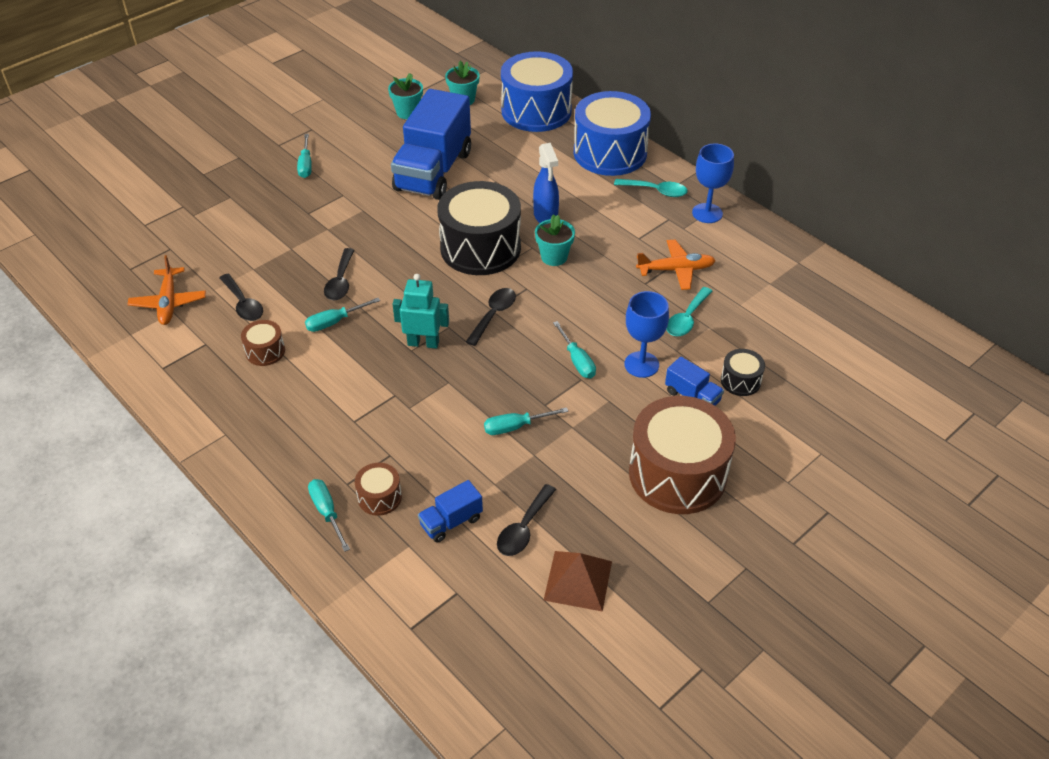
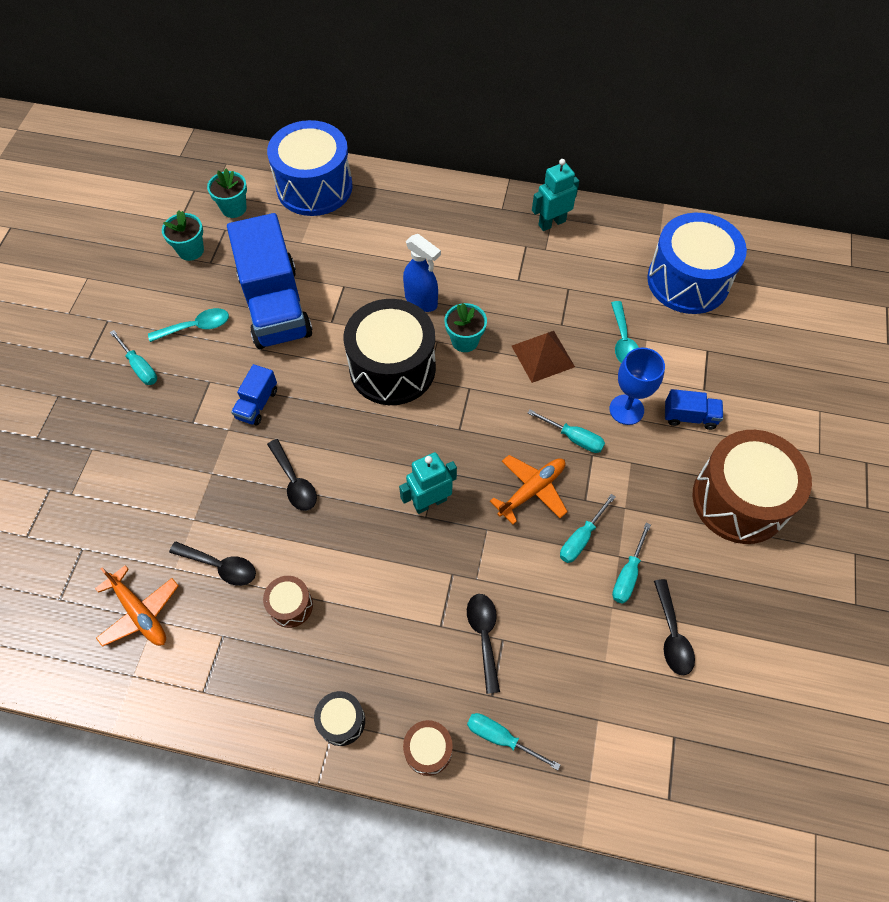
camera: 35 degrees left, 15 degrees up
(334, 322) = (328, 530): turquoise screwdriver -> turquoise screwdriver (628, 574)
(379, 497) = (532, 689): brown drum -> brown drum (428, 750)
(451, 522) = (611, 671): blue truck -> blue truck (257, 404)
(493, 315) = (465, 434): black spoon -> black spoon (484, 636)
(578, 580) = (752, 654): brown pyramid -> brown pyramid (542, 356)
(610, 153) = (419, 201): blue drum -> blue drum (688, 281)
(656, 191) = (491, 222): turquoise spoon -> turquoise spoon (196, 327)
(676, 270) = (574, 296): orange plane -> orange plane (532, 490)
(707, 213) = (551, 223): blue goblet -> turquoise robot
(740, 381) = (711, 378): black drum -> black drum (341, 721)

